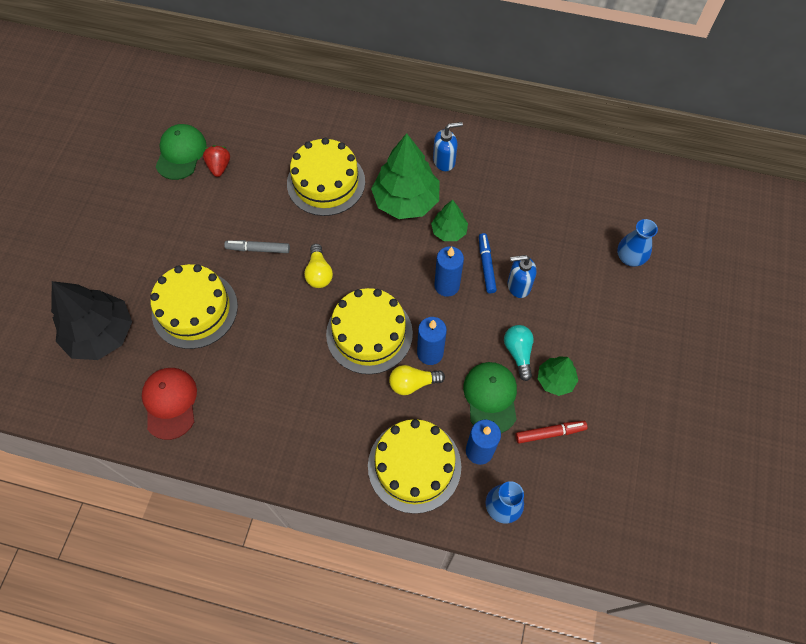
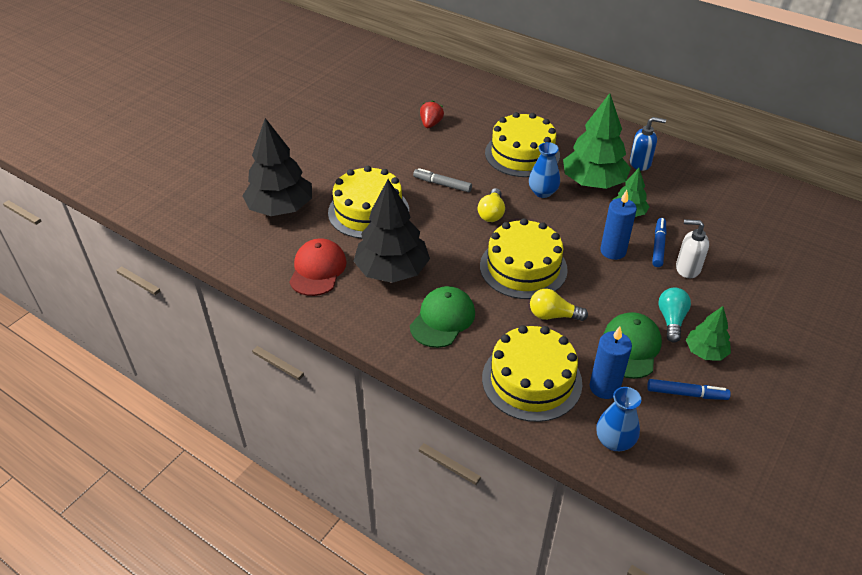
camera: 20 degrees right, 20 degrees down
(181, 153) = (402, 109): green cap -> green cap (442, 319)
(245, 379) = (392, 270): none -> black tree
(430, 353) = (578, 297): blue candle -> none
(518, 285) = (687, 268): blue soap dispenser -> white soap dispenser
(550, 433) = (686, 393): red marker -> blue marker
(629, 258) = (815, 275): blue vase -> blue vase (543, 192)

